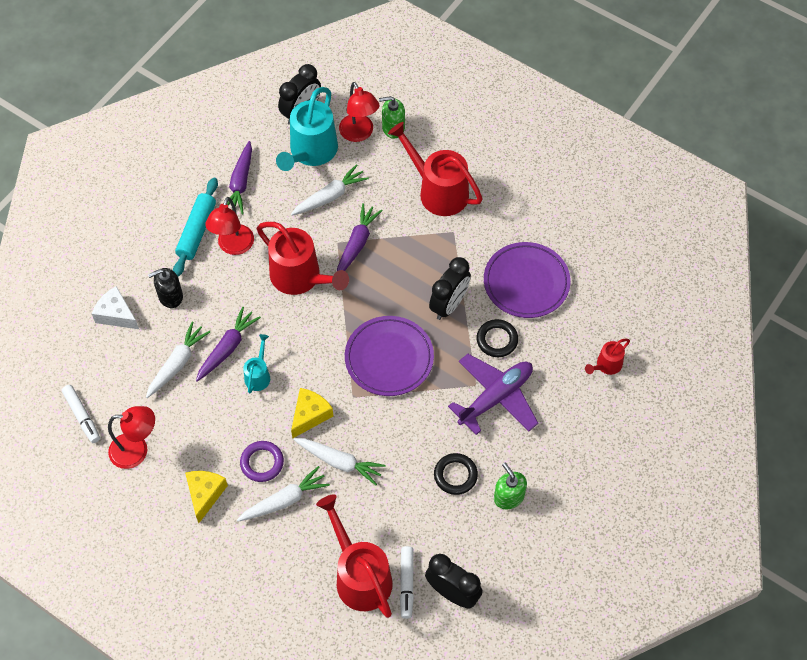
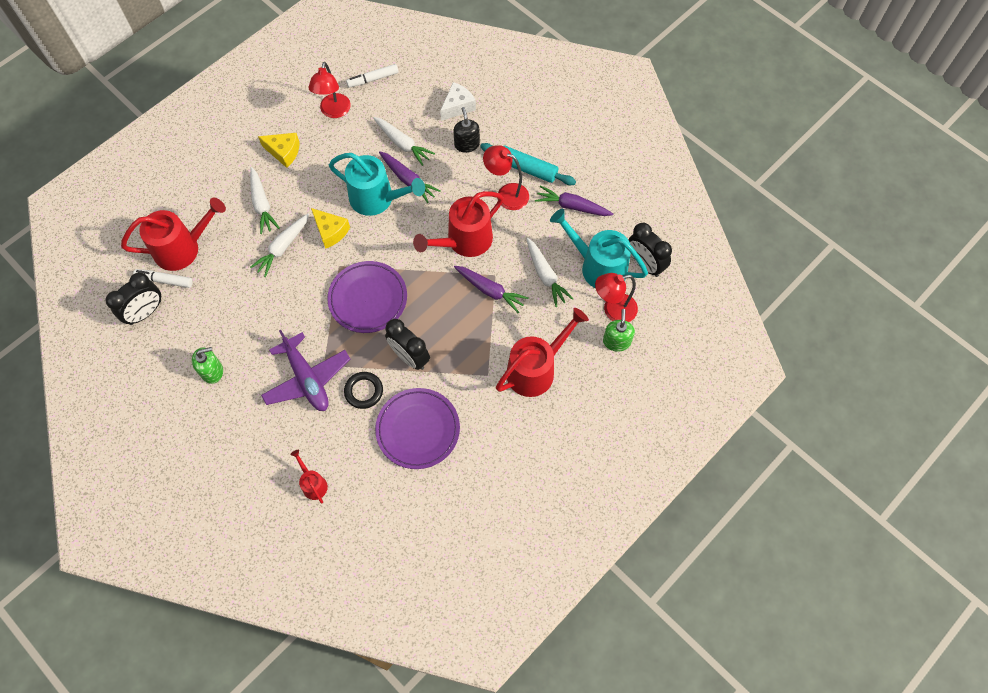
camera: 100 degrees right, 5 degrees up
(258, 375) = (377, 199): turquoise watering can -> turquoise watering can, size x2.01
(262, 463) = (299, 193): purple ring -> none
(455, 475) = (244, 332): black ring -> none

